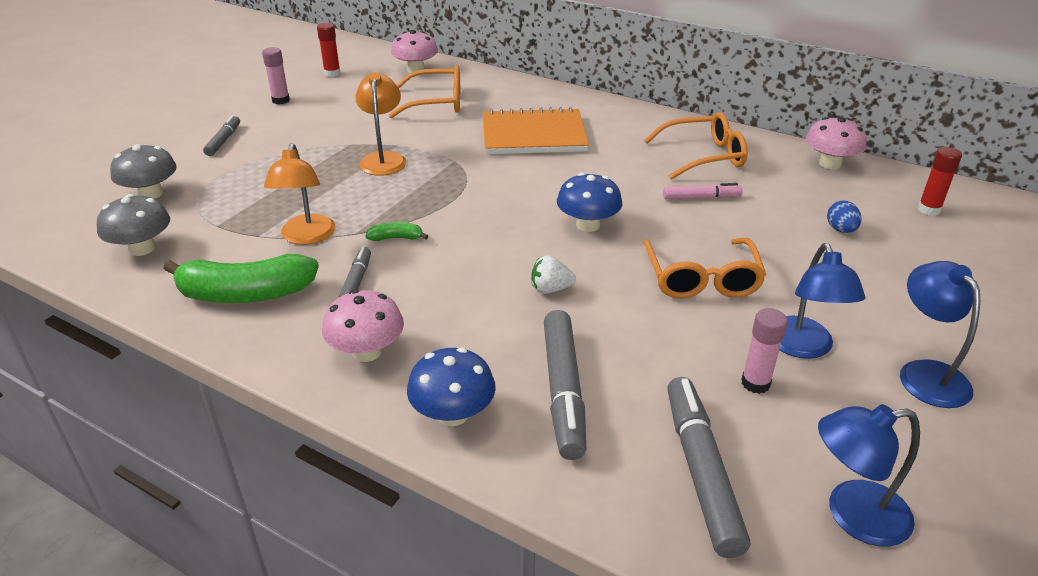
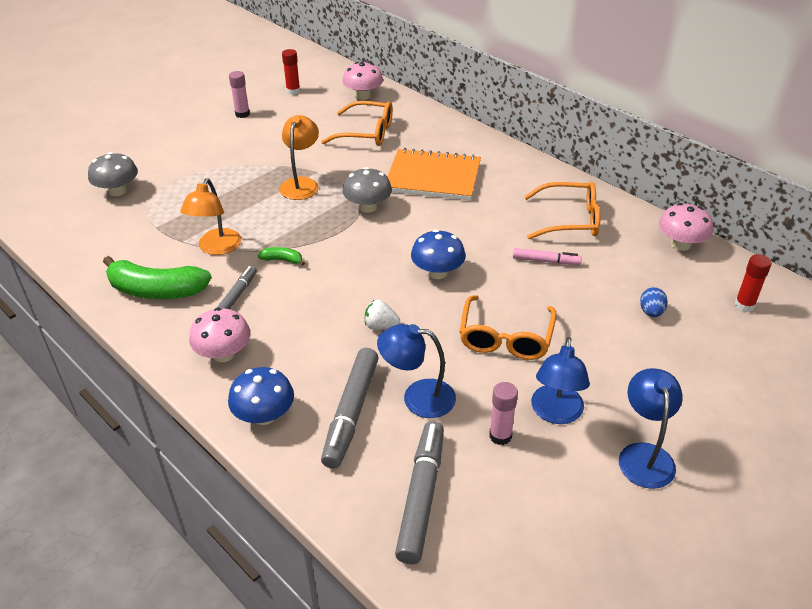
camera: 15 degrees right, 5 degrees up
(142, 248) = (97, 239): grey mushroom -> grey mushroom (368, 207)
(223, 141) = (185, 148): grey marker -> none
(852, 515) = (516, 553): blue lamp -> blue lamp (418, 397)

